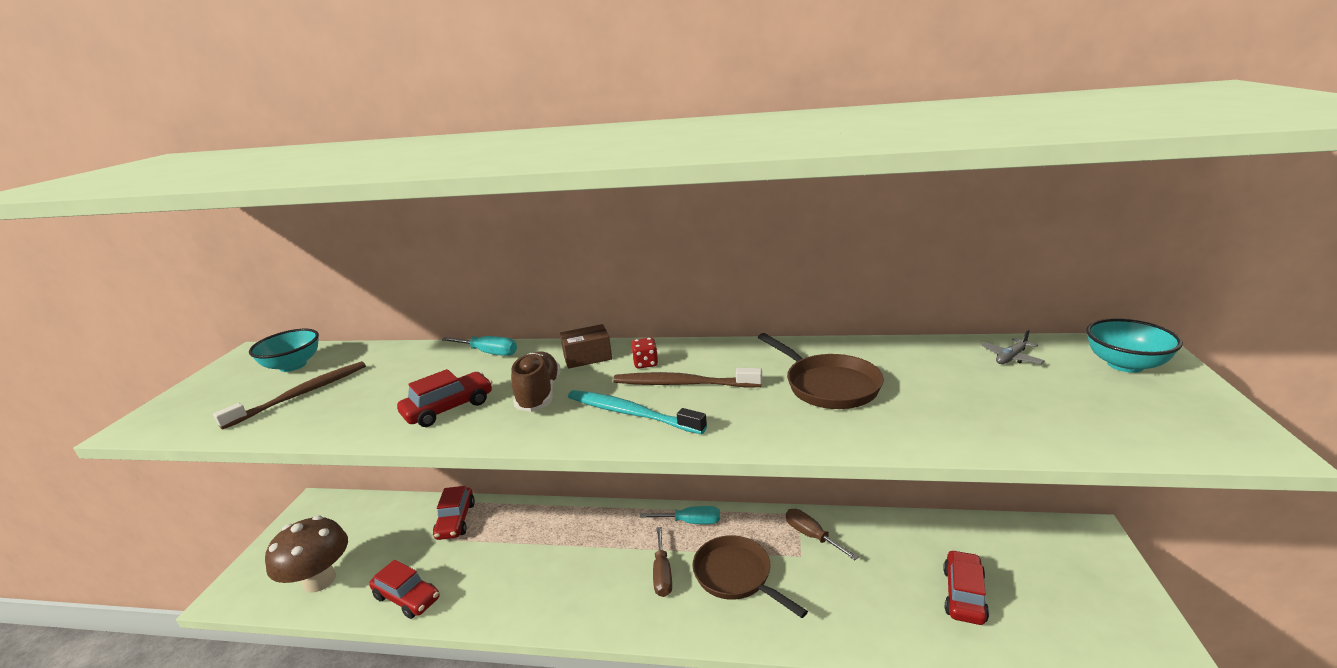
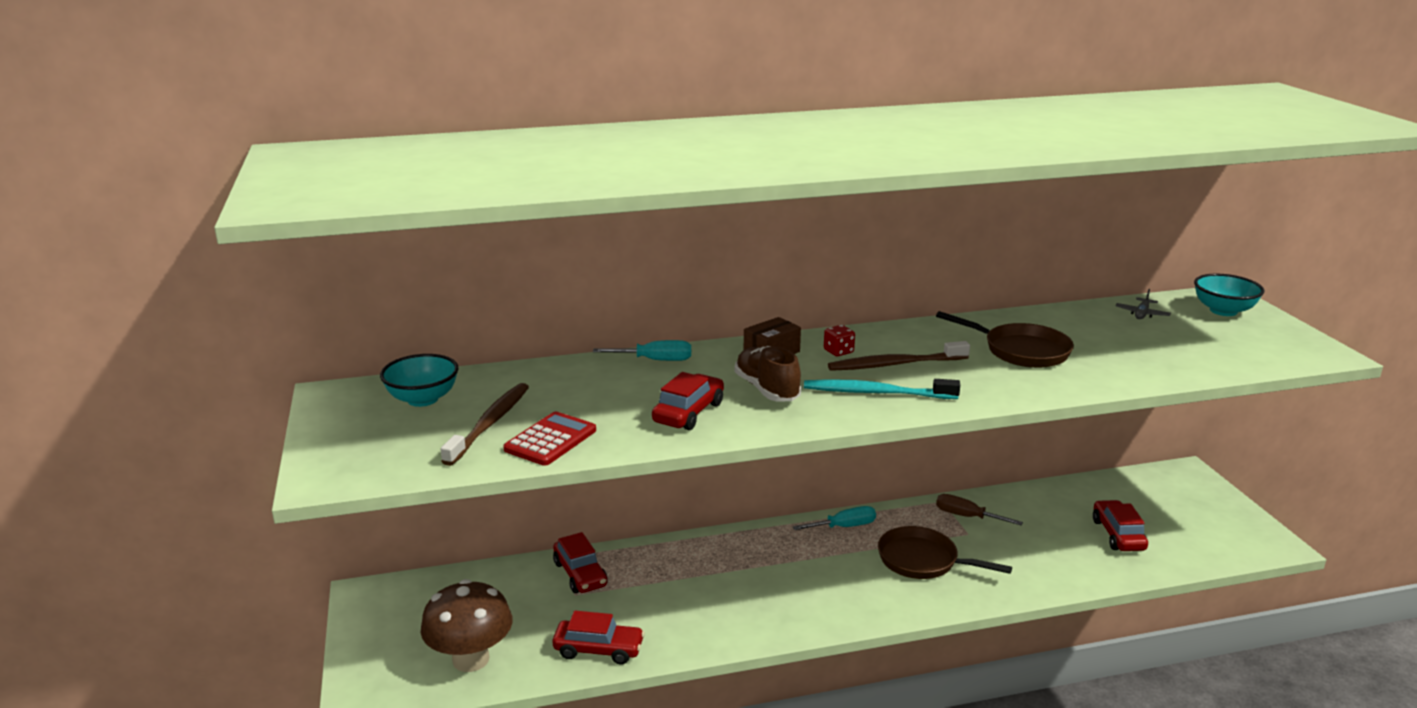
camera: 25 degrees left, 0 degrees up
(318, 418) = (550, 440): none -> red calculator
(662, 574) = (852, 573): brown screwdriver -> none

